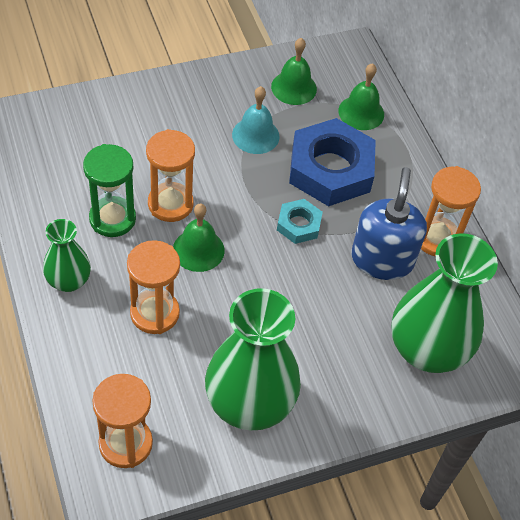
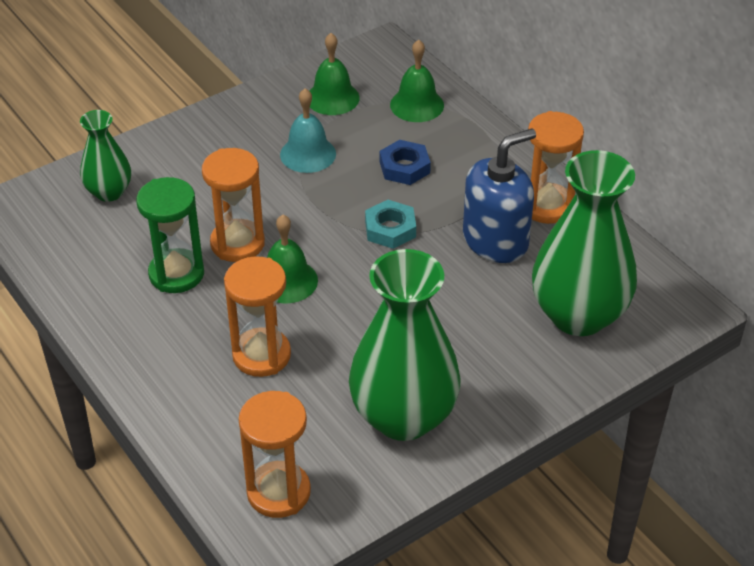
camera: 10 degrees left, 10 degrees down
(69, 281) = (149, 348): green vase -> green vase (109, 192)
(330, 169) = (404, 167): blue nut -> blue nut, size x0.49
(382, 259) = (495, 240): blue soap dispenser -> blue soap dispenser turned 60 degrees clockwise

